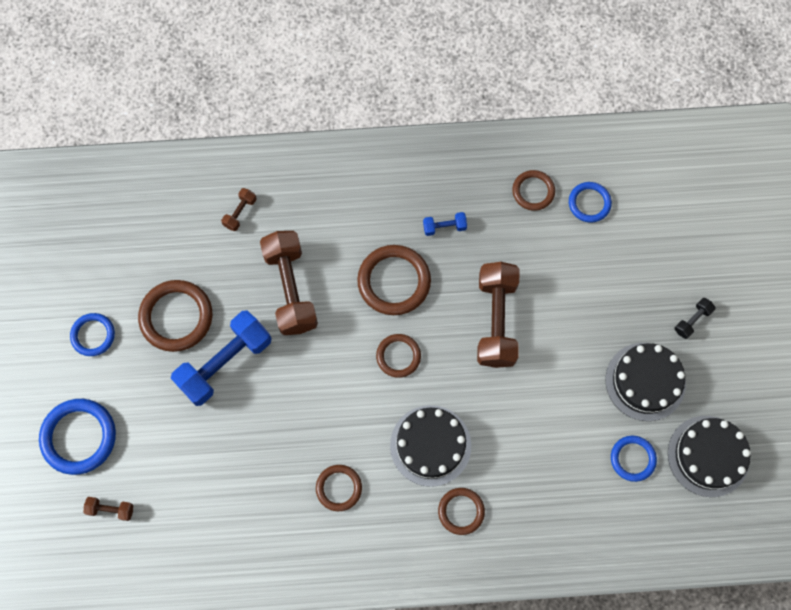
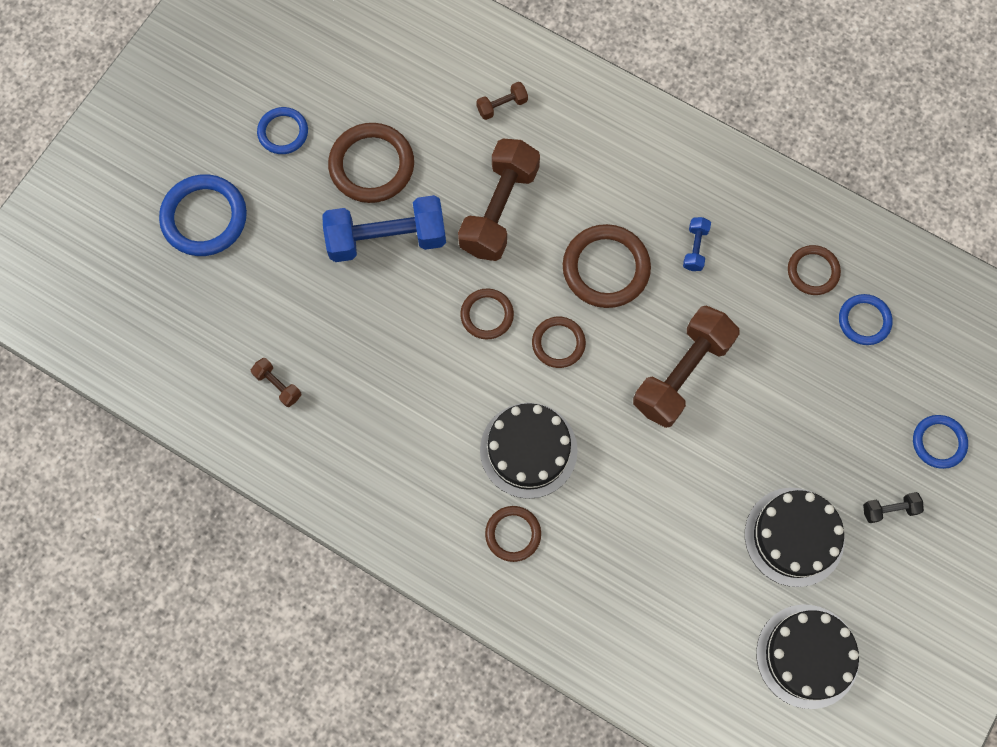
camera: 35 degrees right, 0 degrees up
(111, 509) = (186, 303): brown dumbbell -> brown dumbbell (278, 385)
(339, 488) = (410, 429): brown ring -> brown ring (487, 315)
(444, 227) = (695, 248): blue dumbbell -> blue dumbbell turned 75 degrees clockwise
(632, 458) = (725, 604): blue ring -> blue ring (938, 442)

